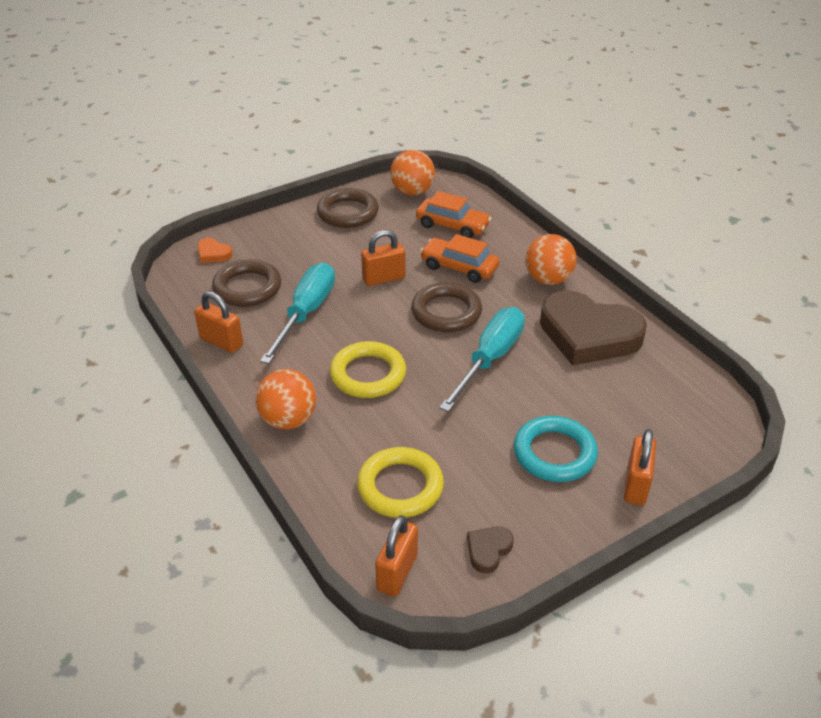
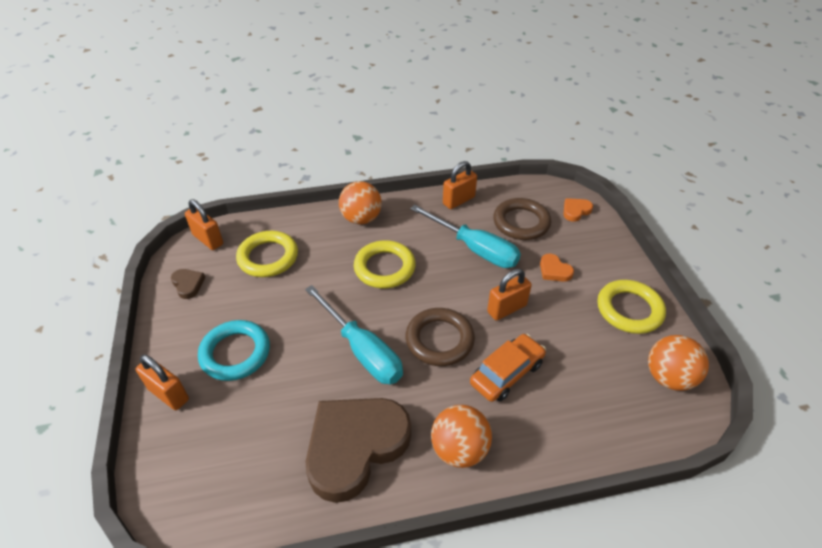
camera: 110 degrees right, 5 degrees up
(316, 257) = (554, 270): none -> orange heart
(348, 213) = (629, 310): brown ring -> yellow ring
(383, 278) = (507, 309): orange padlock -> orange padlock turned 60 degrees clockwise
(452, 226) = (588, 393): orange car -> none

